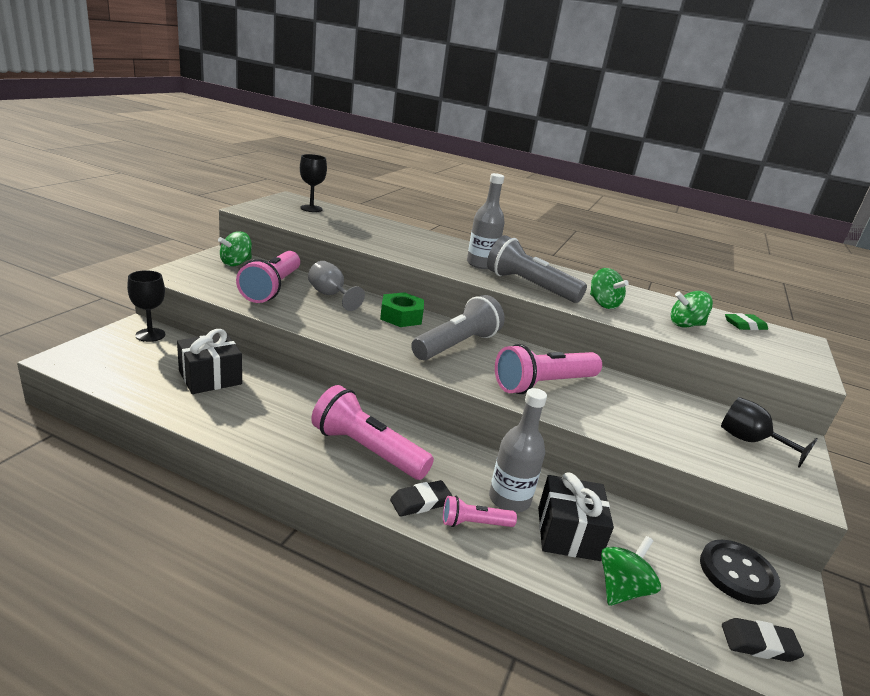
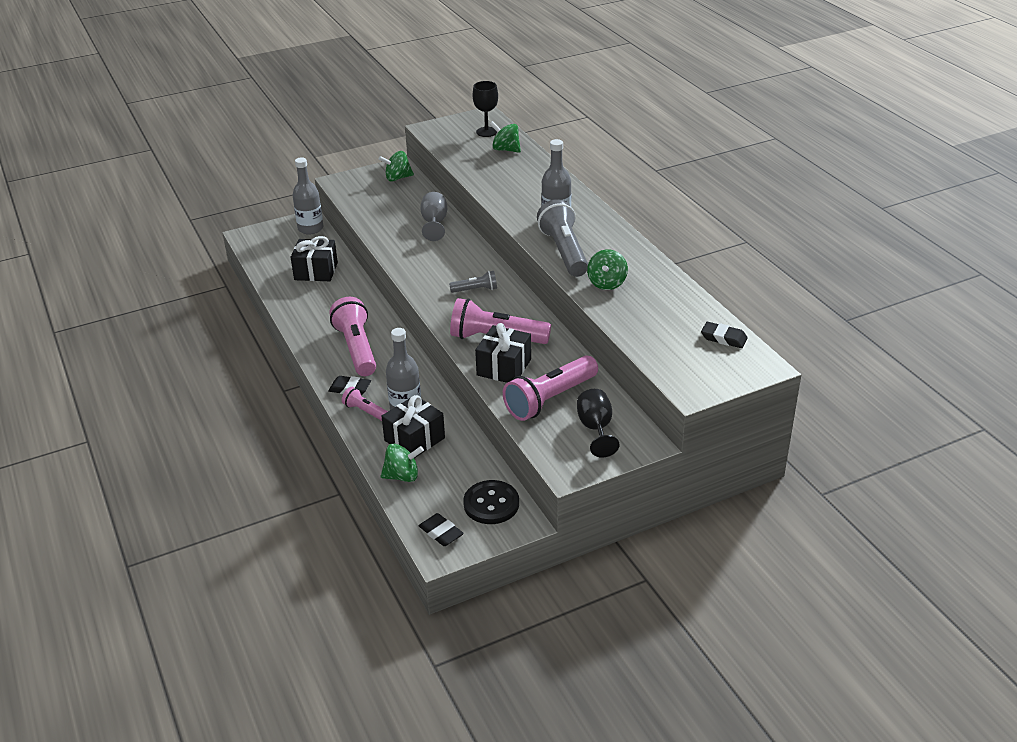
camera: 45 degrees right, 10 degrees up
(150, 335) = (310, 228): black goblet -> grey bottle
(272, 288) = (397, 208): pink flashlight -> pink flashlight (550, 399)
(401, 316) = (466, 255): green nut -> none
(457, 345) = (475, 290): grey flashlight -> grey flashlight, size x0.51
(593, 410) = (504, 367): none -> black gift
(685, 325) = (653, 321): green spinning top -> green spinning top (506, 149)
(745, 325) = (723, 338): green eraser -> black eraser

